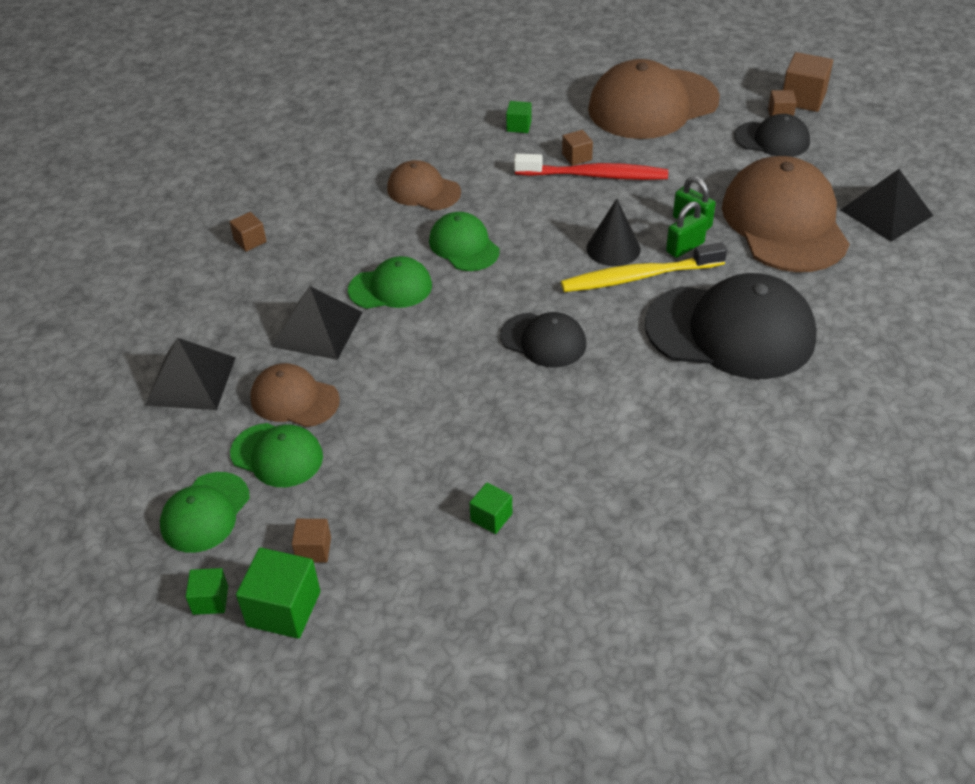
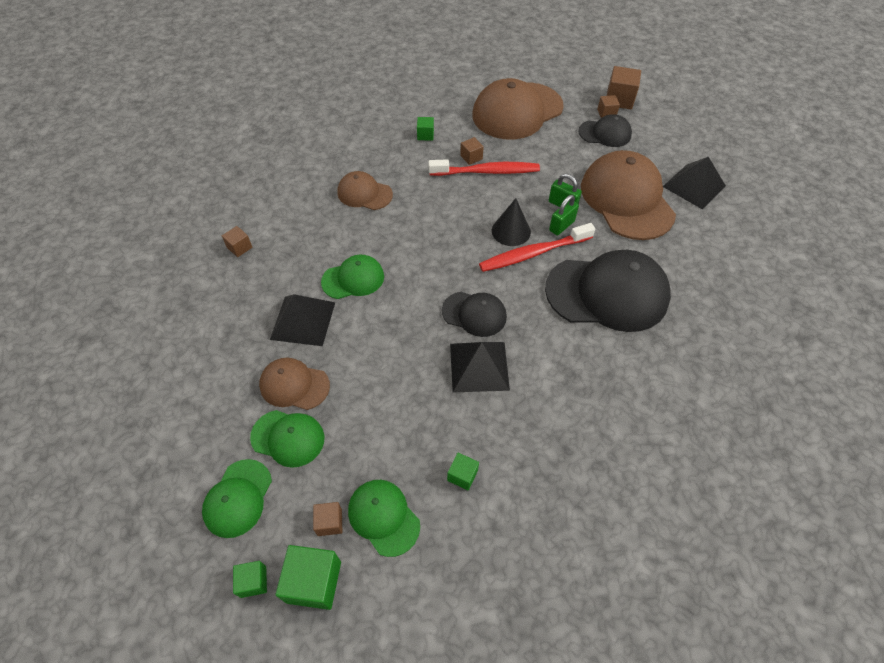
camera: 10 degrees left, 10 degrees up
(190, 381) = (210, 377): black pyramid -> black pyramid (479, 366)
(464, 246) = (402, 238): green cap -> green cap (383, 517)
(638, 277) = (533, 253): yellow toothbrush -> red toothbrush

